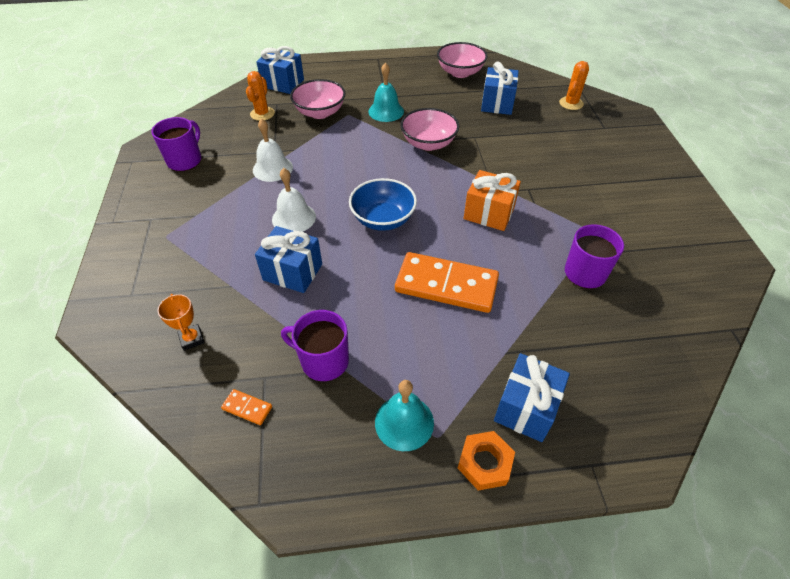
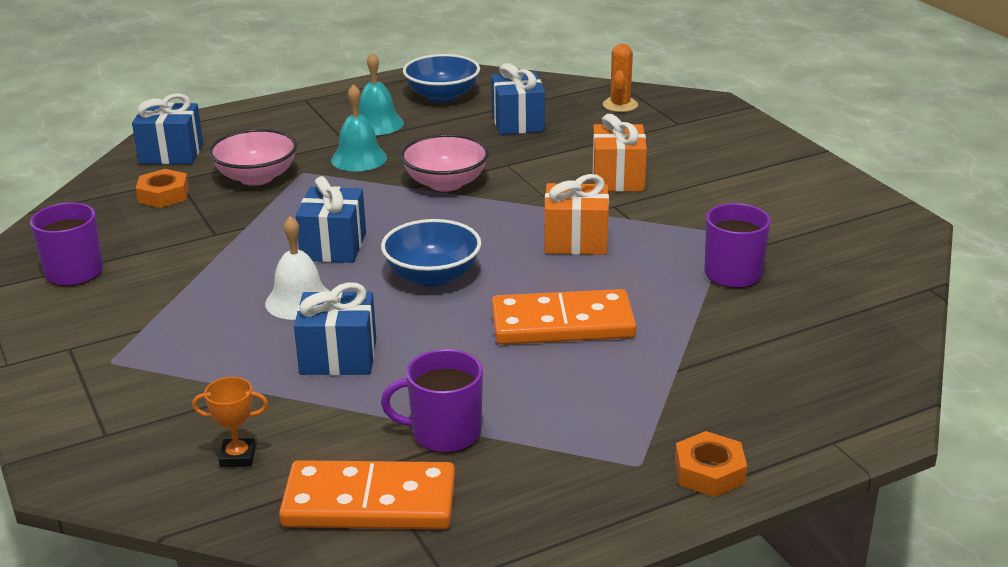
camera: 20 degrees left, 20 degrees down
(192, 339) = (238, 457): orange trophy -> orange trophy turned 45 degrees counterclockwise
(247, 408) = (369, 502): orange domino -> orange domino, size x2.49
(262, 114) = (163, 195): orange cactus -> orange nut
(272, 168) = (227, 254): white bell -> none
(404, 422) = (588, 462): turquoise bell -> turquoise bell (377, 124)
(460, 72) = (442, 96): pink bowl -> blue bowl
(526, 408) = (730, 413): blue gift -> blue gift (333, 246)
(541, 166) = (618, 178): none -> orange gift

